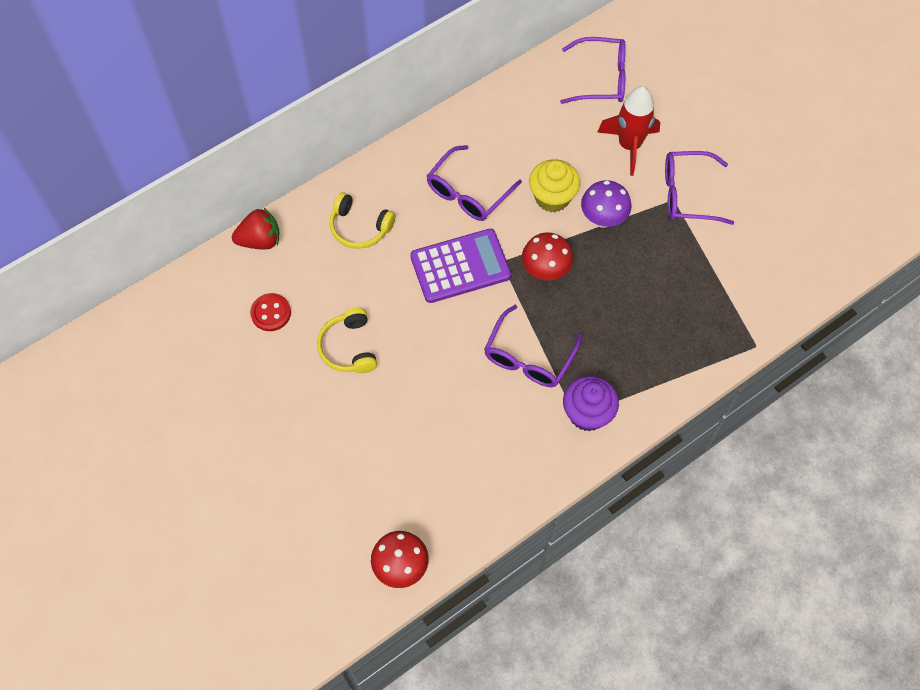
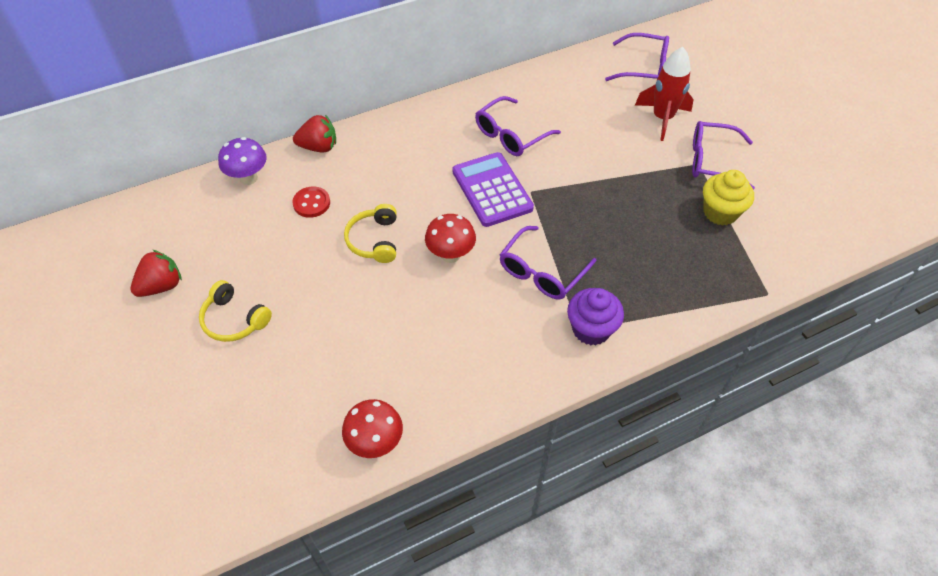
camera: 10 degrees right, 10 degrees down
(139, 437) = (162, 286): none -> red strawberry
(359, 227) = (408, 149): yellow headphones -> yellow headphones (234, 319)
(460, 266) = (492, 190): purple calculator -> purple calculator turned 105 degrees counterclockwise
(545, 271) = (570, 204): red mushroom -> red mushroom (450, 255)
(552, 198) = (586, 148): yellow cupcake -> yellow cupcake (720, 212)
(603, 219) = (630, 170): purple mushroom -> purple mushroom (248, 178)

